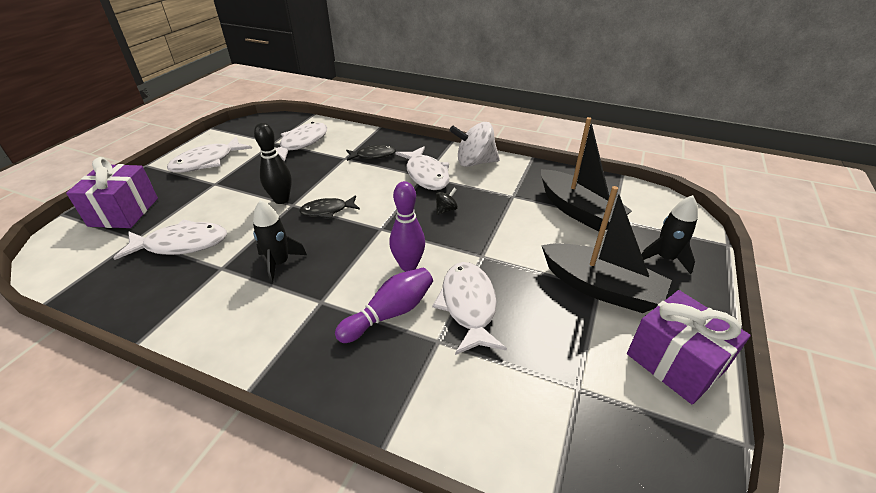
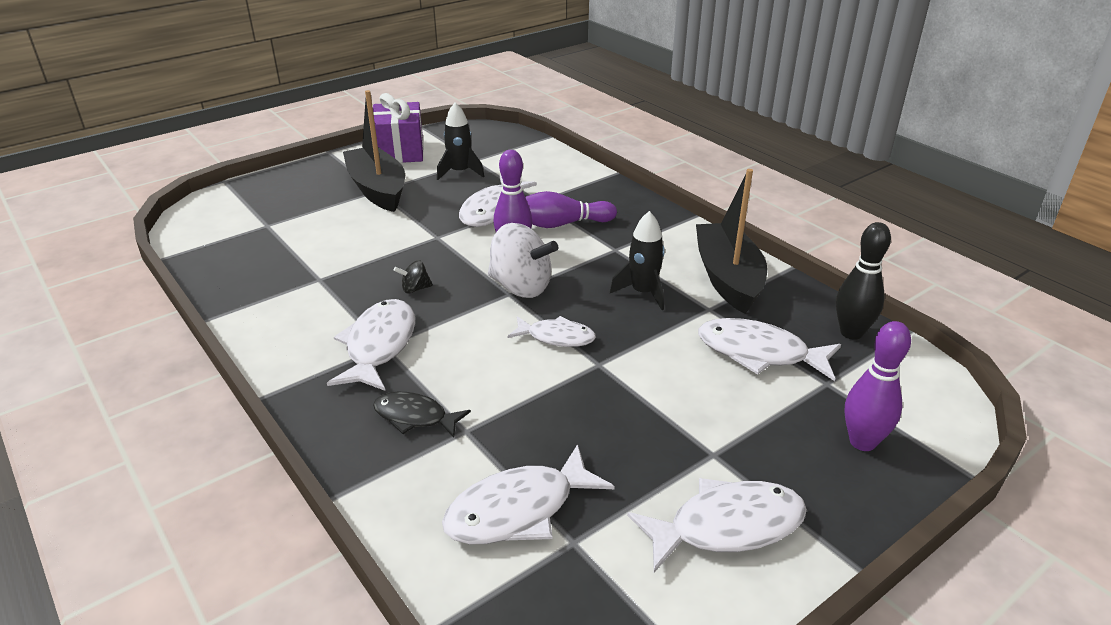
camera: 150 degrees left, 5 degrees down
(124, 212) = (862, 442): purple gift -> purple bowling pin
(281, 200) = (611, 377): black bowling pin -> black bowling pin (851, 333)
(327, 211) = (556, 337): black fish -> white fish
(474, 162) = (288, 341): white spinning top -> white spinning top (521, 287)
(578, 211) = (284, 242): black boat -> black boat (727, 278)
(665, 258) = (292, 188): black rocket -> black rocket (460, 172)

